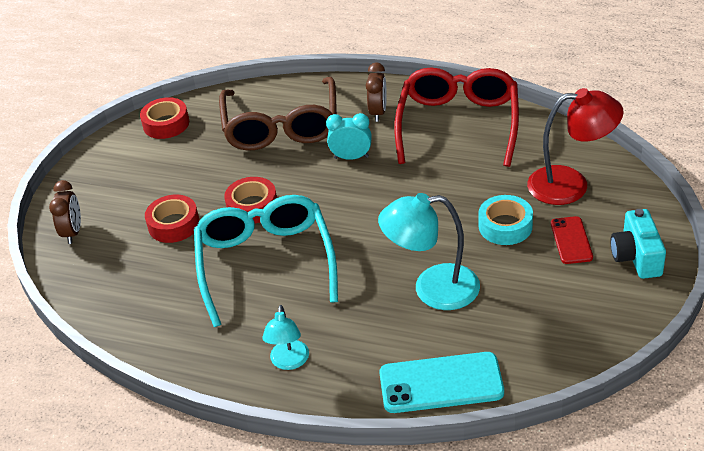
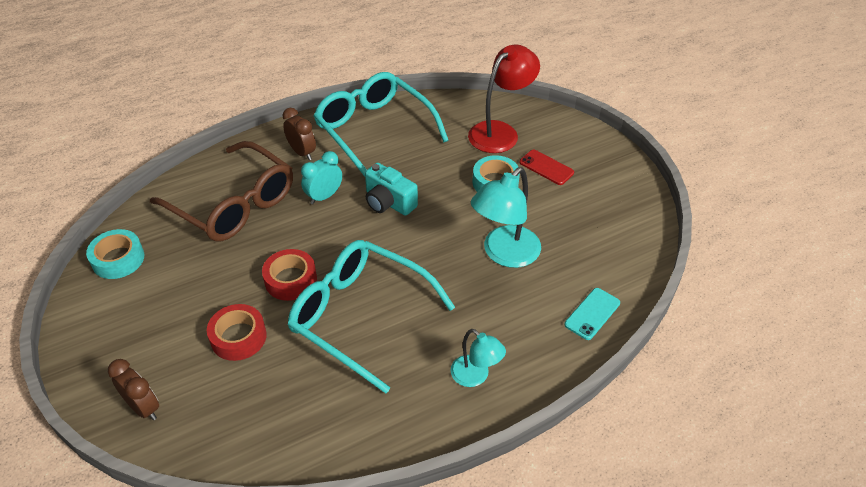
camera: 50 degrees left, 5 degrees up
(166, 124) = (118, 259): red tape -> turquoise tape
(441, 383) = (592, 314): turquoise phone -> turquoise phone, size x0.59
(458, 124) = (374, 131): red glasses -> turquoise glasses
(636, 257) = (595, 155): turquoise camera -> turquoise camera (389, 202)

